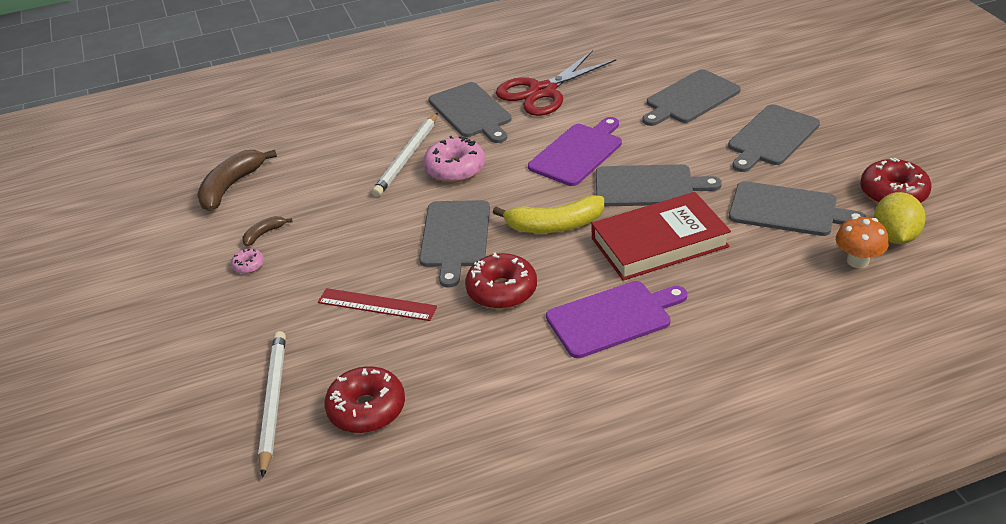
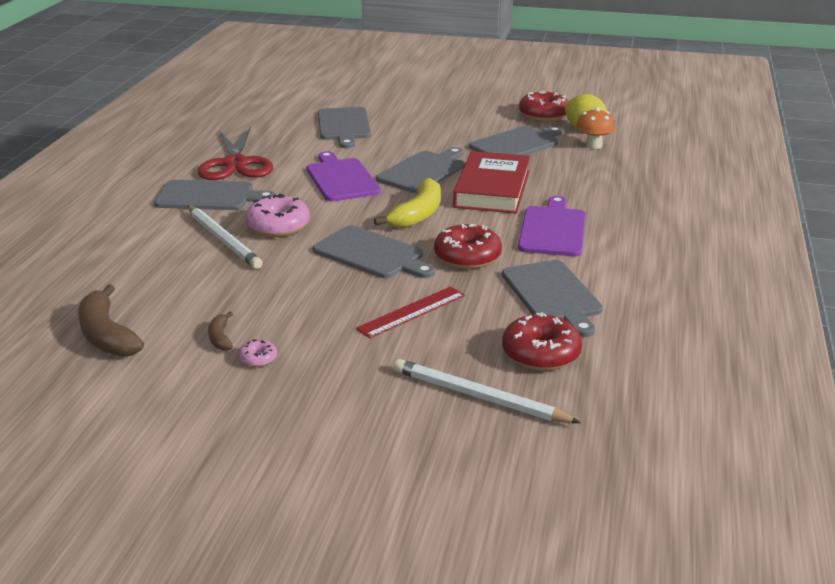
camera: 60 degrees left, 10 degrees down
(771, 137) = (433, 121): grey cutting board -> grey cutting board (553, 295)

